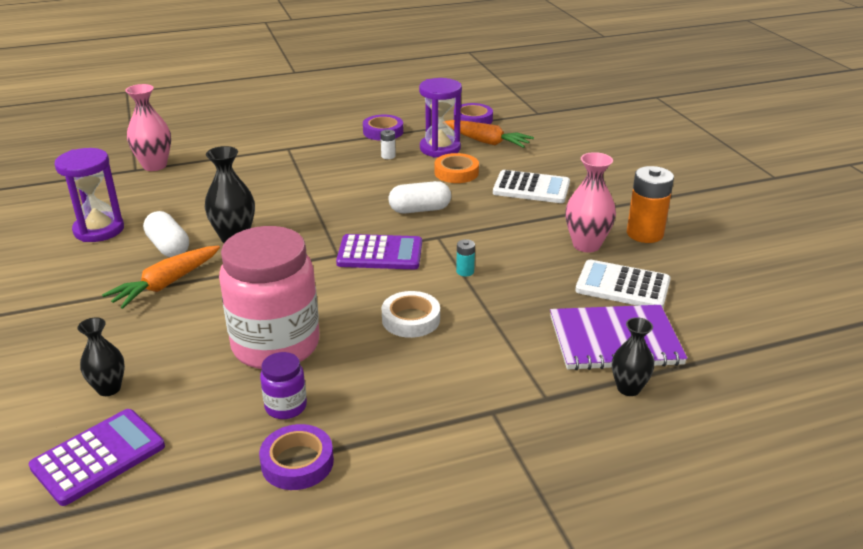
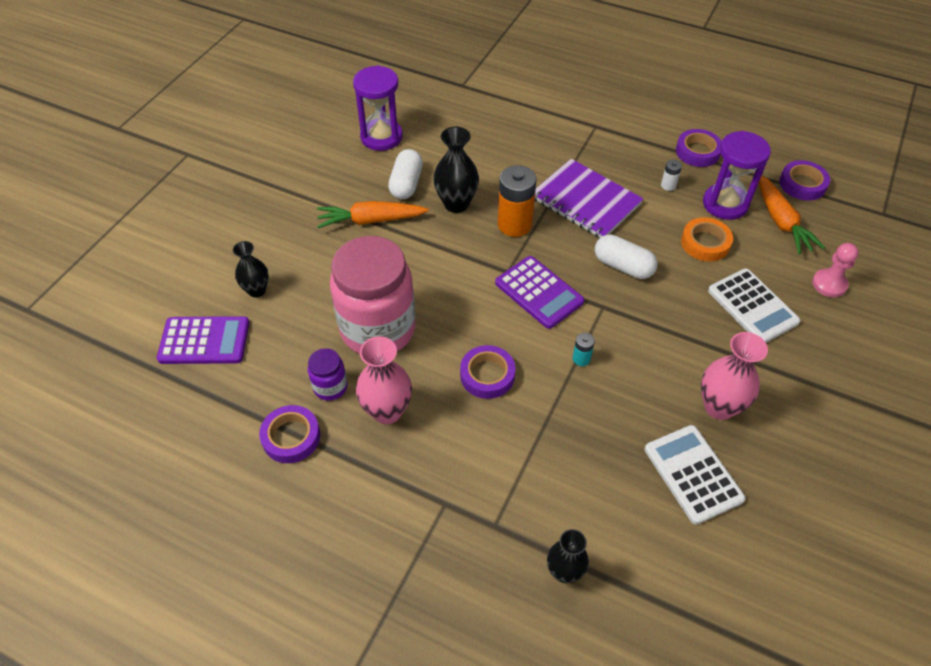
camera: 45 degrees right, 20 degrees up
(154, 166) = (479, 88): pink vase -> pink vase (387, 411)
(411, 319) = (487, 375): white tape -> purple tape
(557, 157) = (829, 284): none -> pink pawn
(615, 340) = (613, 520): purple notebook -> purple notebook (585, 201)
(644, 234) = (792, 435): orange battery -> orange battery (514, 224)

